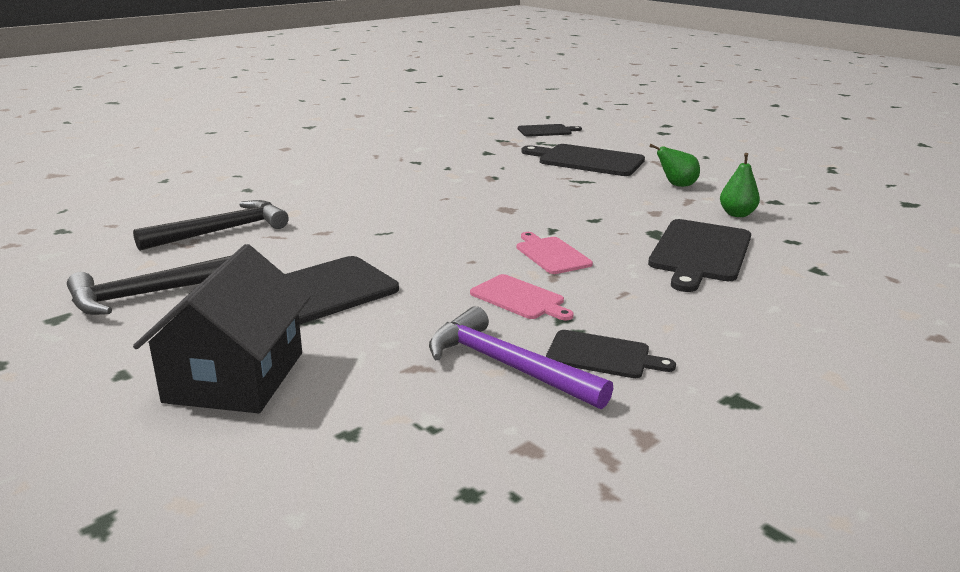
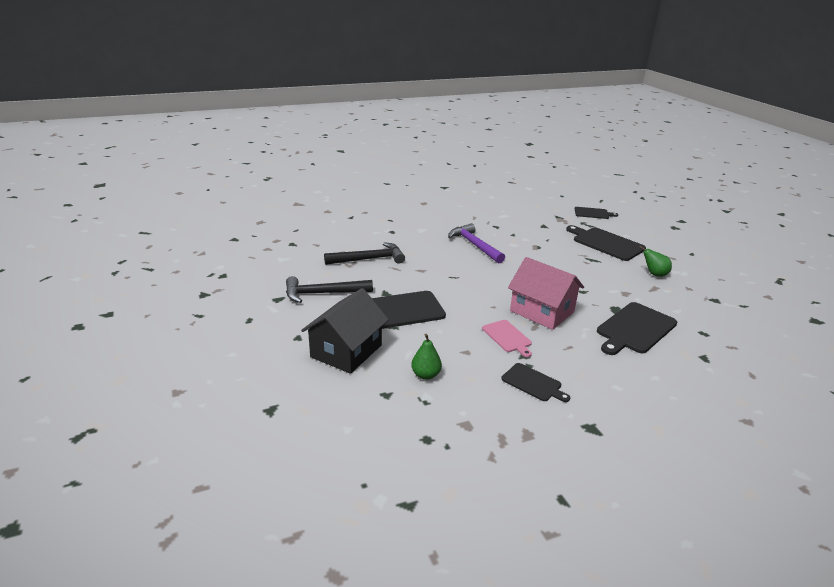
camera: 20 degrees right, 5 degrees up
(507, 365) = (479, 377): purple hammer -> purple hammer (474, 245)
(551, 254) = (542, 311): pink cutting board -> pink house
(737, 214) = (680, 305): green pear -> green pear (425, 375)

